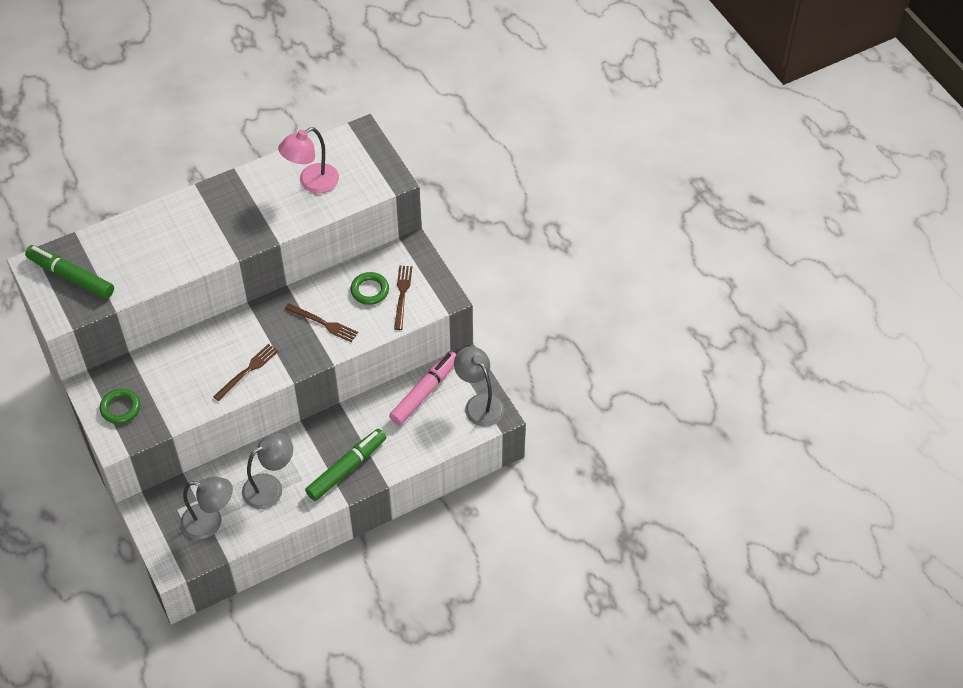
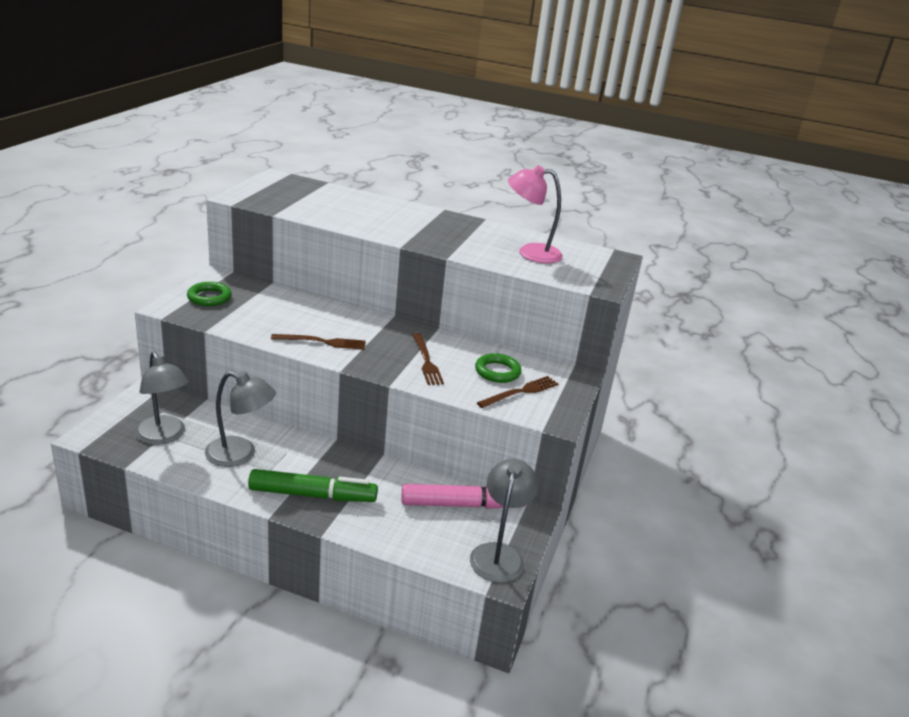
camera: 45 degrees right, 25 degrees down
(71, 277) = (283, 191): green marker -> none

